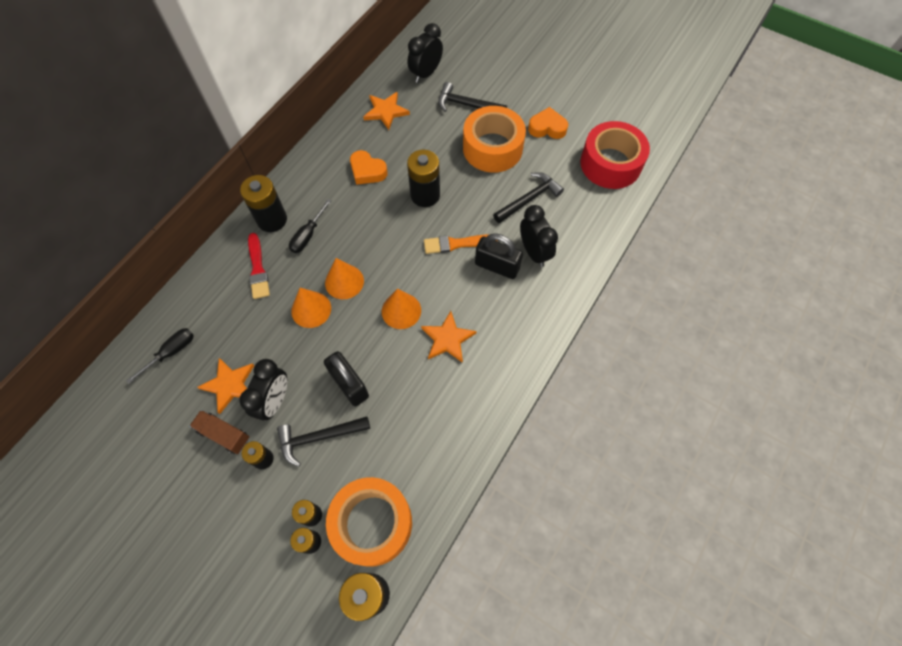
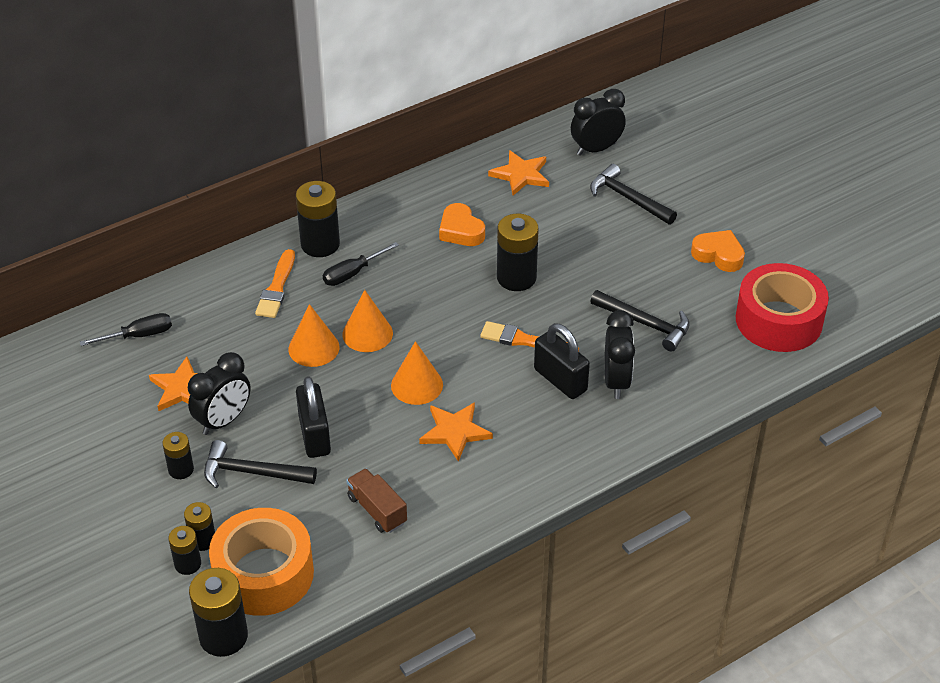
camera: 25 degrees right, 20 degrees down
(224, 434) = (152, 432): brown truck -> brown truck (377, 510)
(258, 269) = (276, 288): red brush -> orange brush
(492, 148) = (632, 255): orange tape -> none
(529, 199) = (645, 324): black hammer -> black hammer turned 45 degrees clockwise

